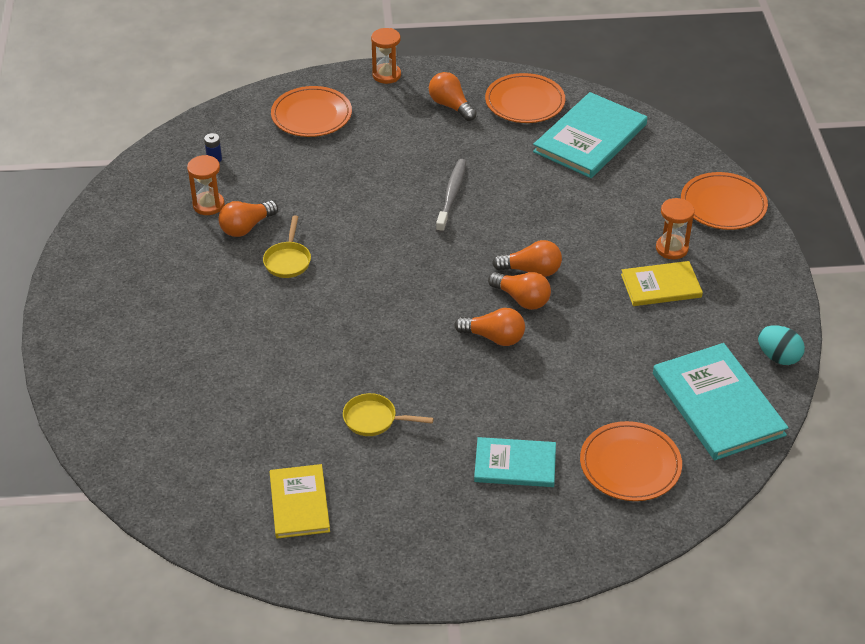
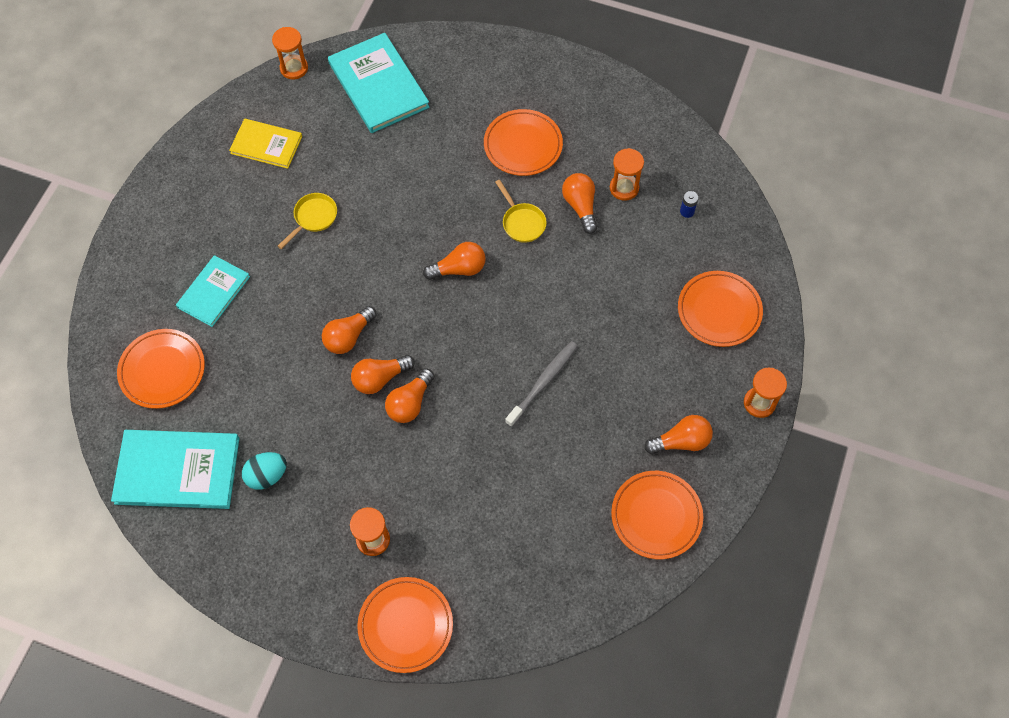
camera: 115 degrees right, 20 degrees up
(171, 526) = (294, 68): none -> orange hourglass
(191, 289) = (523, 145): none -> orange plate
(288, 260) = (522, 222): yellow pan -> yellow pan turned 150 degrees counterclockwise
(368, 286) = (459, 269): none -> orange light bulb
(452, 195) = (543, 382): grey toothbrush -> grey toothbrush turned 90 degrees counterclockwise
(590, 138) = (568, 551): turquoise book -> turquoise book (378, 85)
(661, 286) = (332, 502): yellow book -> none
(778, 357) = (195, 552): turquoise egg -> turquoise egg (267, 476)

